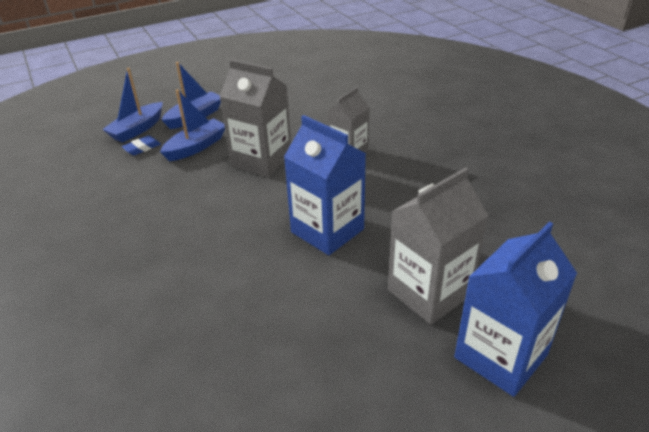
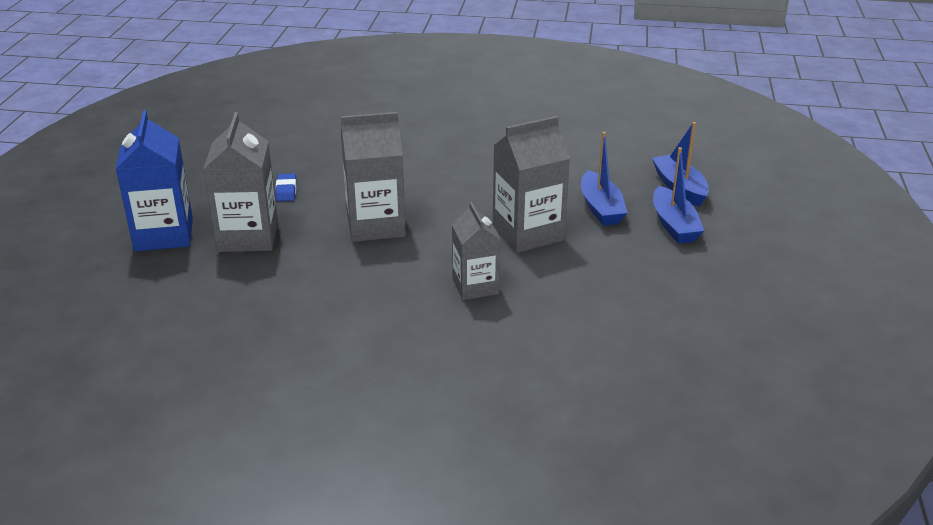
camera: 125 degrees right, 5 degrees down
(142, 148) = (633, 182): blue eraser -> blue eraser (286, 190)
(327, 230) = (375, 225): blue carton -> grey carton

